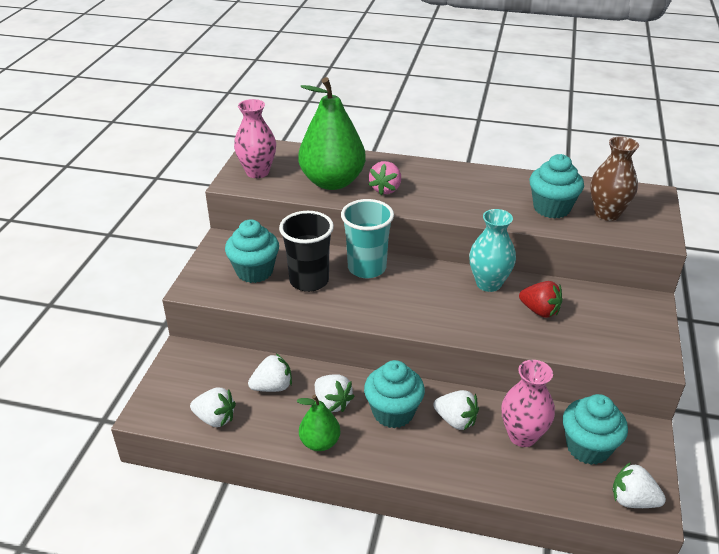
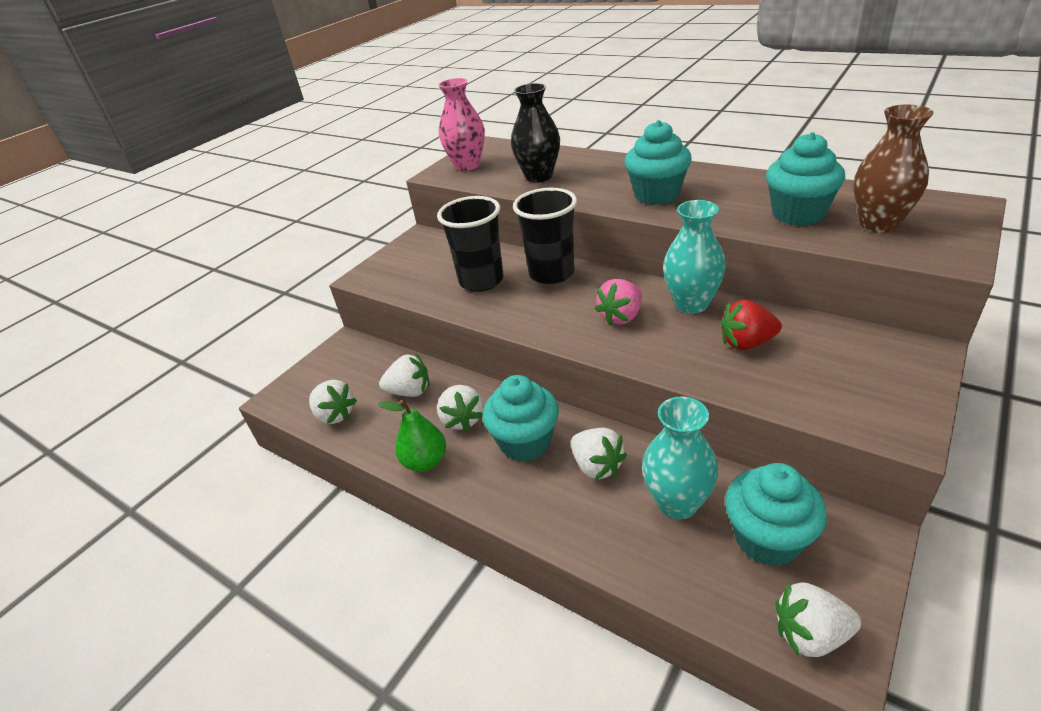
camera: 25 degrees right, 0 degrees up
(254, 271) = (431, 266): turquoise cupcake -> turquoise cupcake (657, 195)
(332, 182) = (539, 176): green pear -> black vase
(367, 268) = (551, 273): turquoise cup -> black cup
(386, 189) = (594, 185): pink strawberry -> pink strawberry (621, 317)
(522, 435) = (677, 503): pink vase -> turquoise vase
(540, 311) = (746, 343): red strawberry -> red strawberry turned 120 degrees clockwise
(632, 500) = (810, 634): white strawberry -> white strawberry turned 45 degrees counterclockwise

